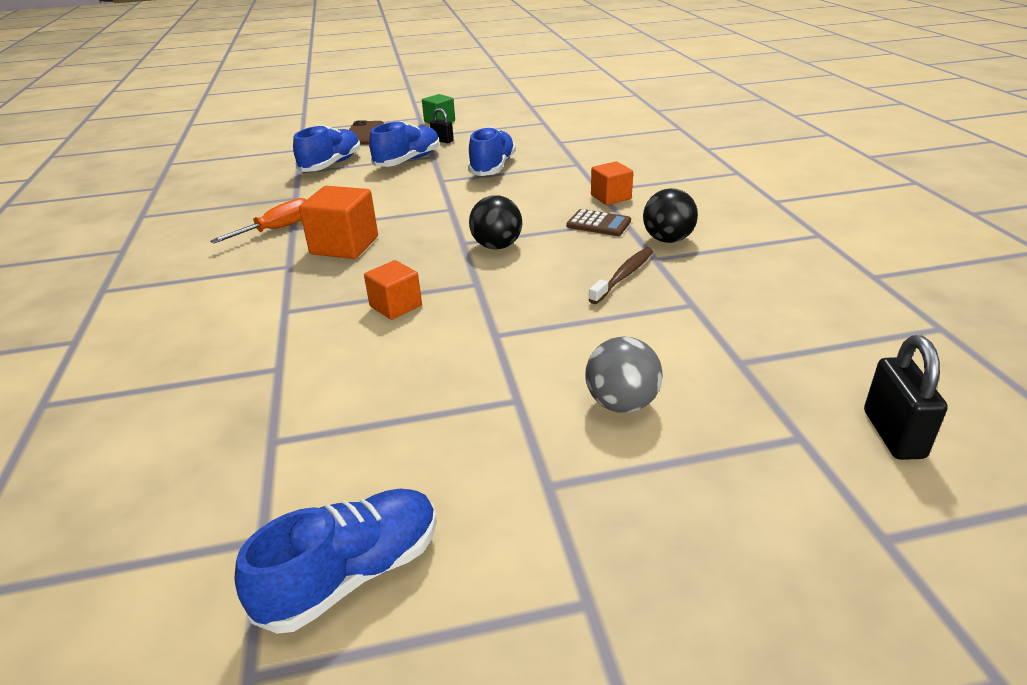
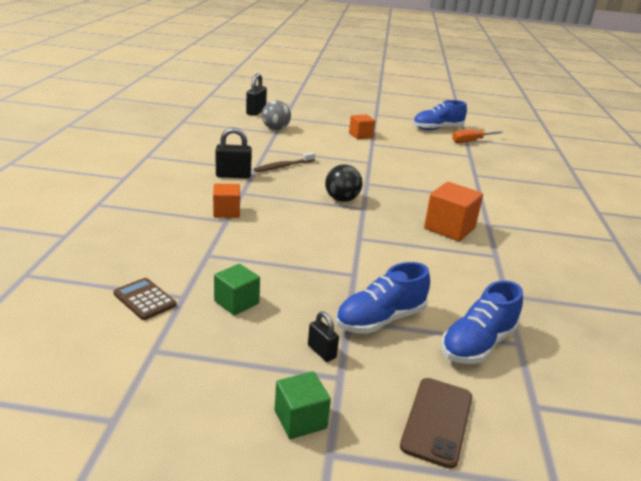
camera: 165 degrees left, 5 degrees down
(277, 229) = (509, 258): orange screwdriver -> orange screwdriver (471, 141)
(396, 306) = (416, 184): orange cube -> orange cube (361, 135)
(493, 167) = (292, 276): blue shoe -> none
(520, 147) = (236, 302): none -> green cube
(598, 224) = (261, 195): brown calculator -> brown calculator (144, 299)
(621, 403) = (334, 134): grey ball -> grey ball (275, 129)
(667, 239) = (233, 175): black ball -> black padlock

